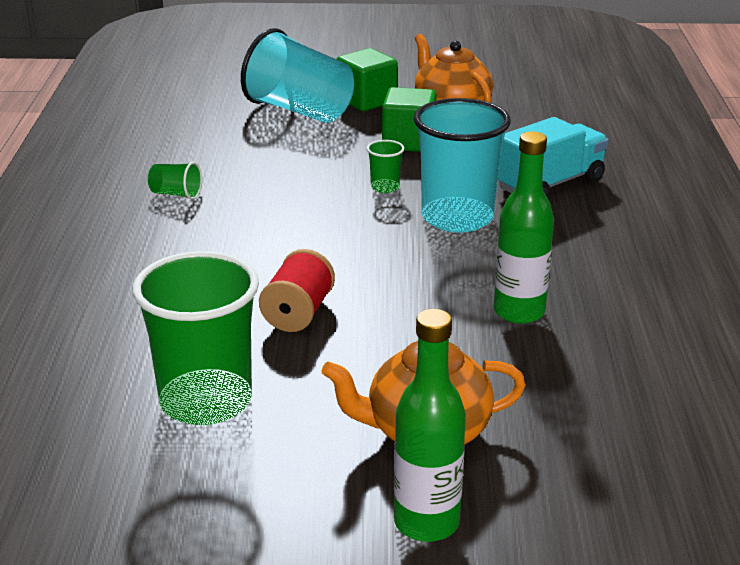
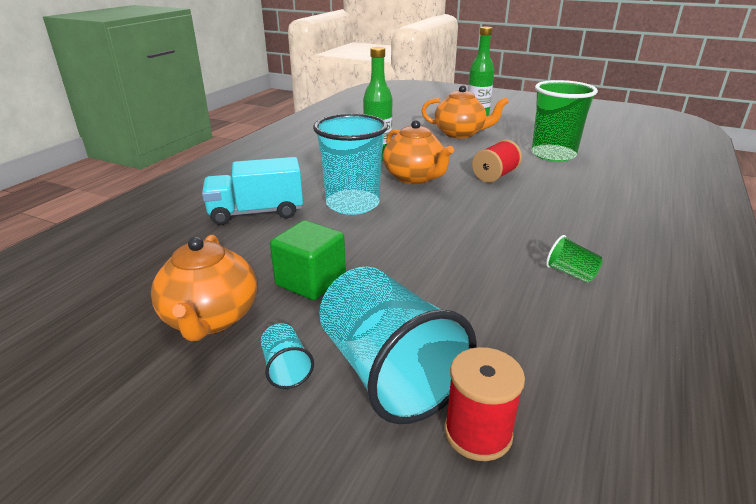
camera: 155 degrees left, 0 degrees up
(232, 101) = (478, 433): none -> red spool
(366, 101) = (286, 368): green cube -> turquoise cup
(385, 187) = (380, 238): green cup -> none
(418, 279) = (414, 177): none -> orange teapot

